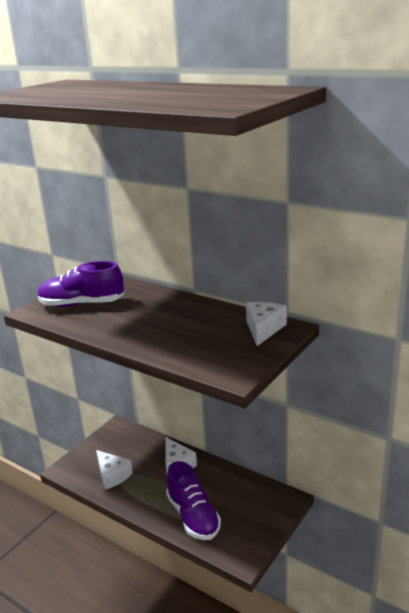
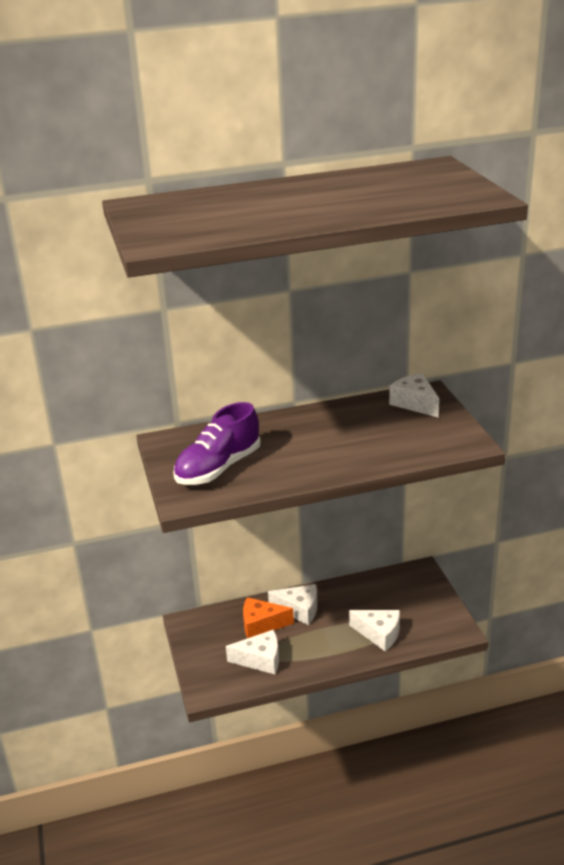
camera: 50 degrees left, 5 degrees up
(146, 457) = (261, 625): none -> orange cheese
(193, 516) = (379, 634): purple shoe -> white cheese

